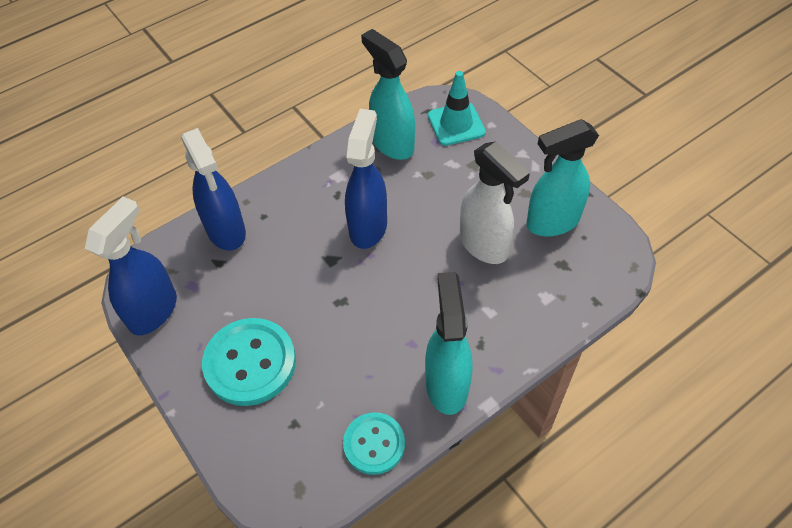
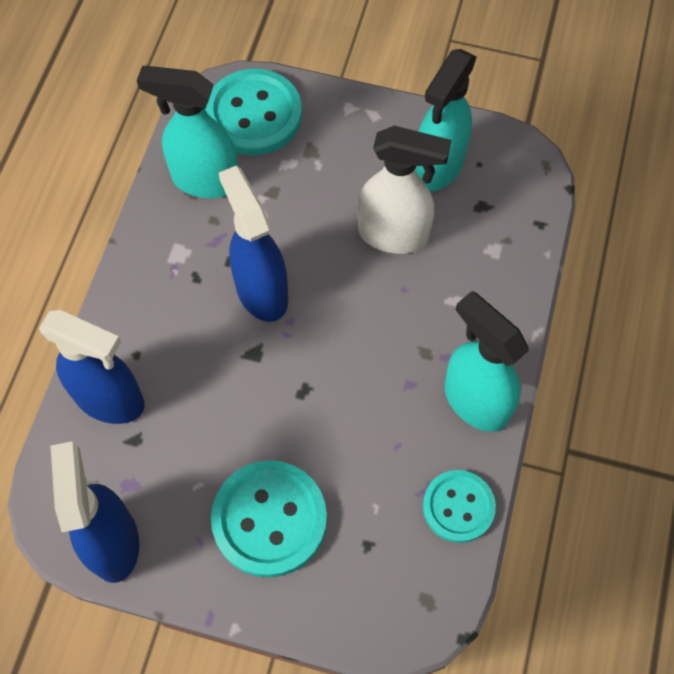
camera: 40 degrees left, 10 degrees up
(456, 124) = (254, 115): turquoise traffic cone -> turquoise button

